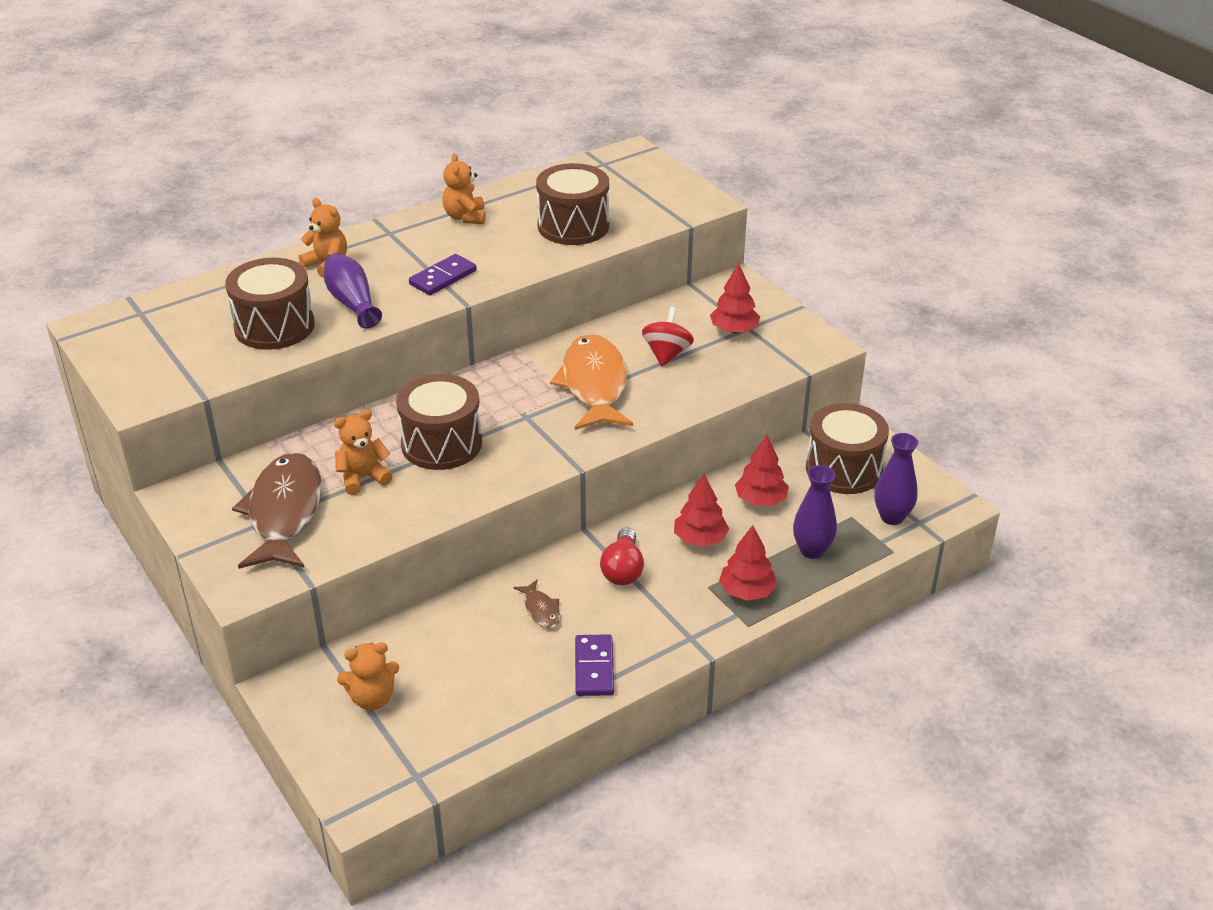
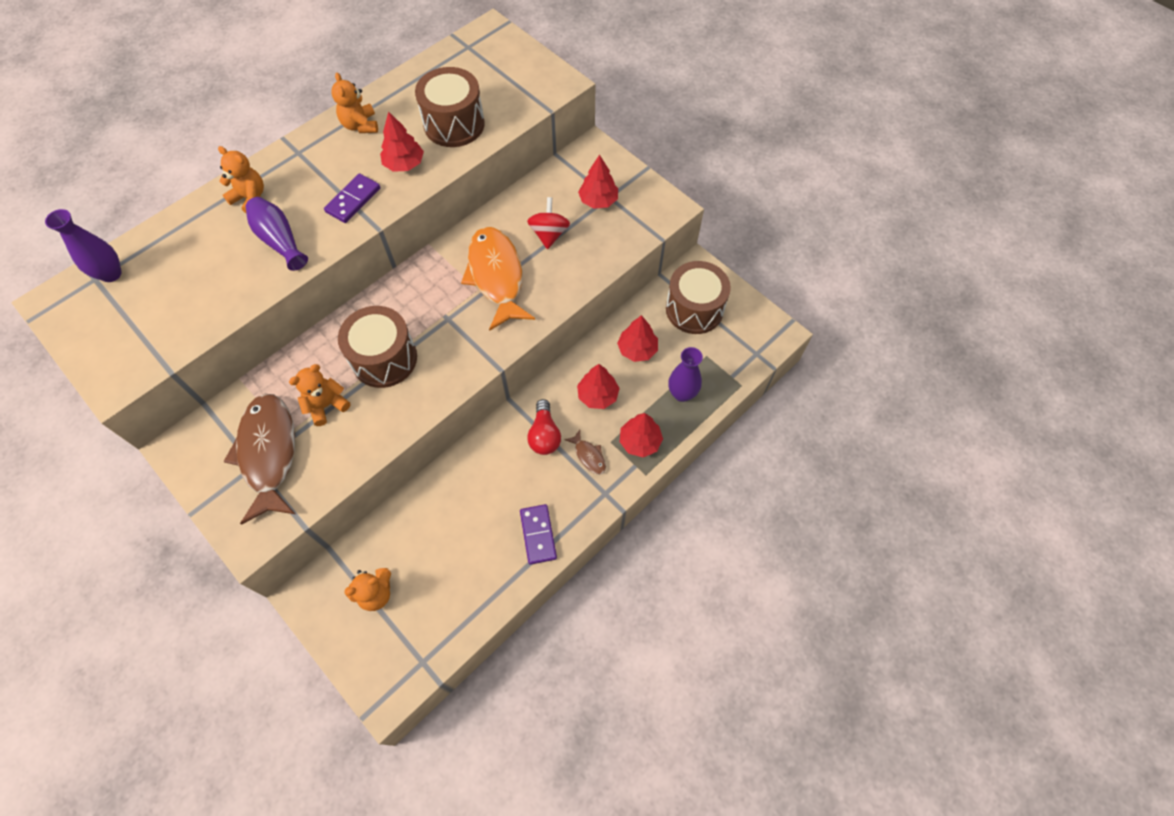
camera: 10 degrees left, 25 degrees up
(274, 326) = (217, 278): brown drum -> none
(508, 253) = (404, 164): none -> red tree
(541, 610) = (489, 485): brown fish -> brown fish (588, 456)
(892, 517) = (736, 351): purple vase -> purple vase (111, 274)

